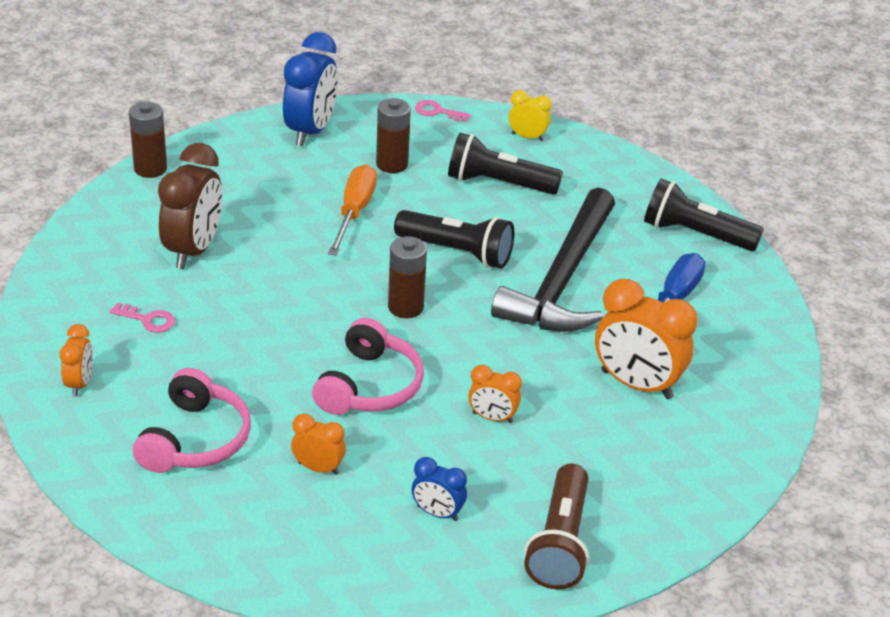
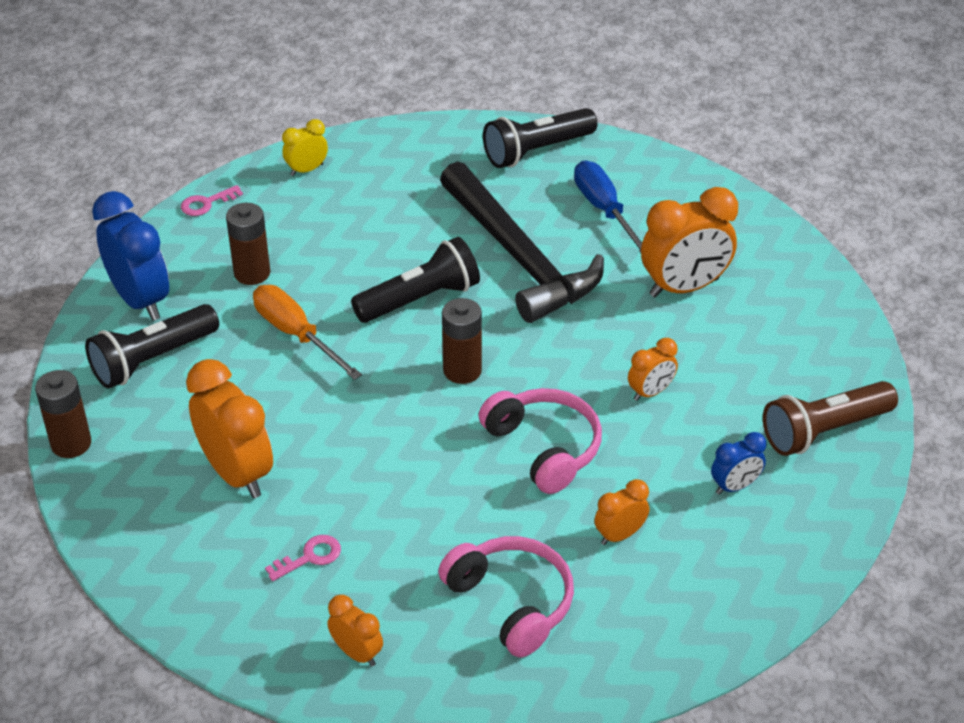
camera: 50 degrees left, 5 degrees up
(193, 250) = (236, 473): brown clock -> orange clock
(498, 183) = (353, 223): black flashlight -> black flashlight (153, 360)
(560, 543) = (824, 431): brown flashlight -> brown flashlight turned 105 degrees clockwise

